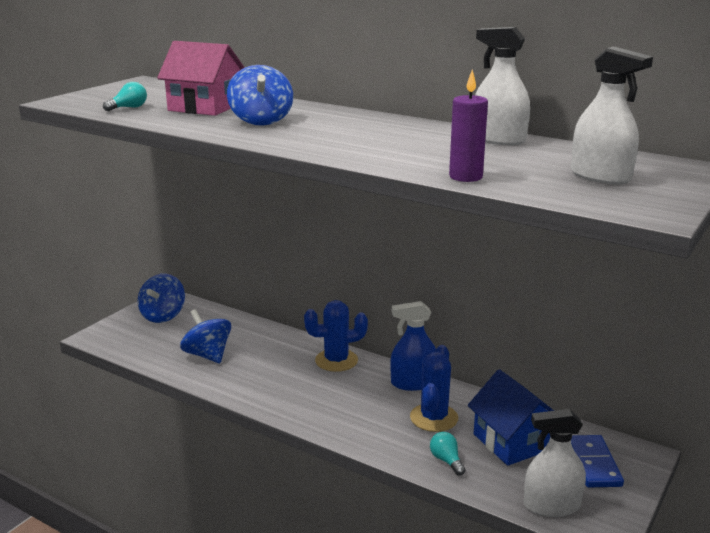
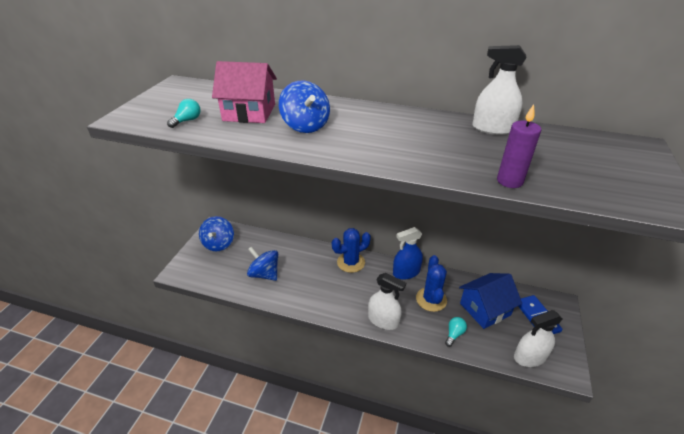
camera: 15 degrees left, 15 degrees up
(446, 460) = (454, 334): turquoise light bulb -> turquoise light bulb turned 75 degrees clockwise
(512, 441) = (485, 309): blue house -> blue house turned 75 degrees counterclockwise
(600, 176) = (596, 166): white spray bottle -> white spray bottle (383, 320)

